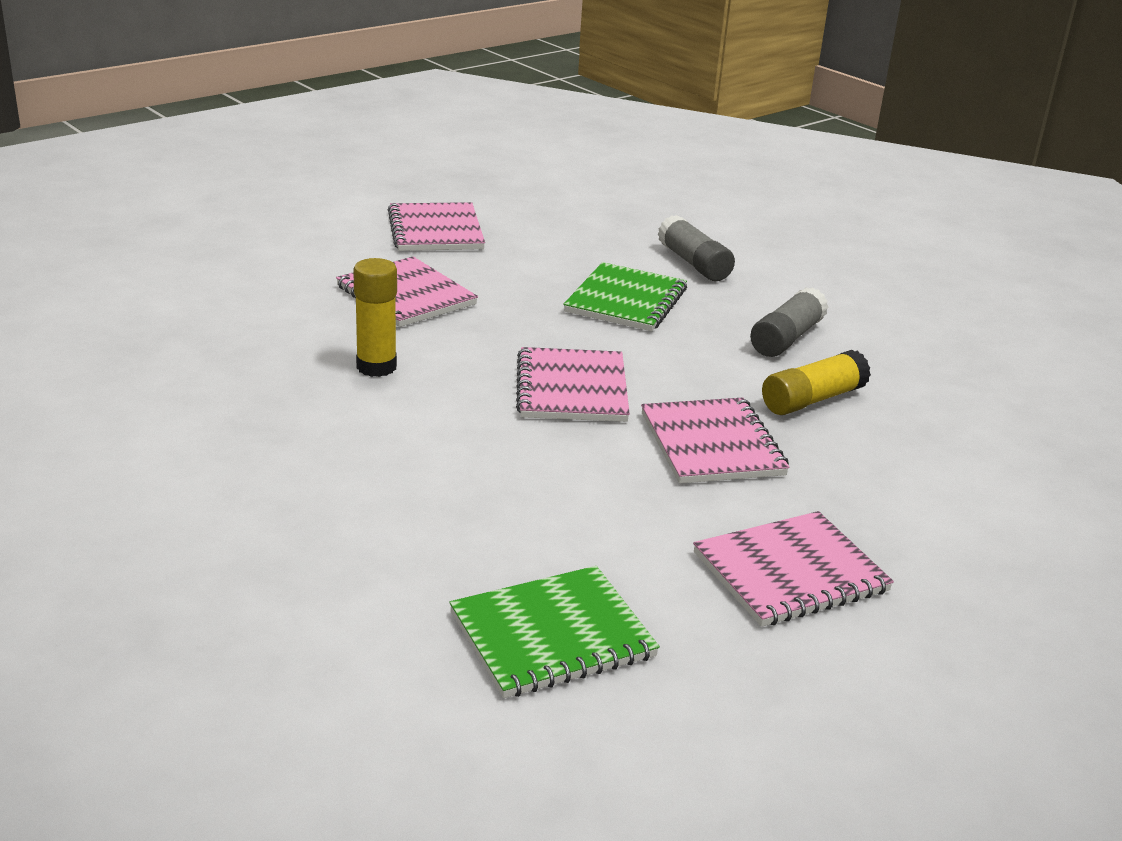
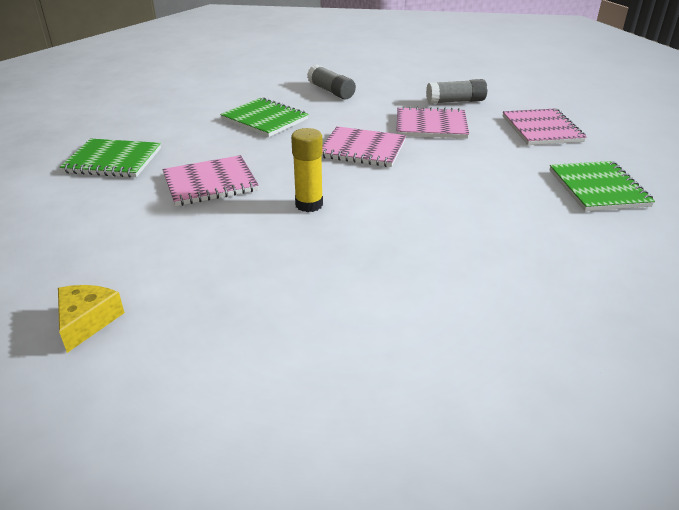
camera: 70 degrees left, 5 degrees up
(108, 287) = (87, 321): none -> yellow cheese
(435, 230) = (113, 160): pink notebook -> green notebook
(694, 263) = (230, 96): grey glue stick -> grey glue stick (455, 101)
(812, 400) = (395, 97): yellow glue stick -> none

